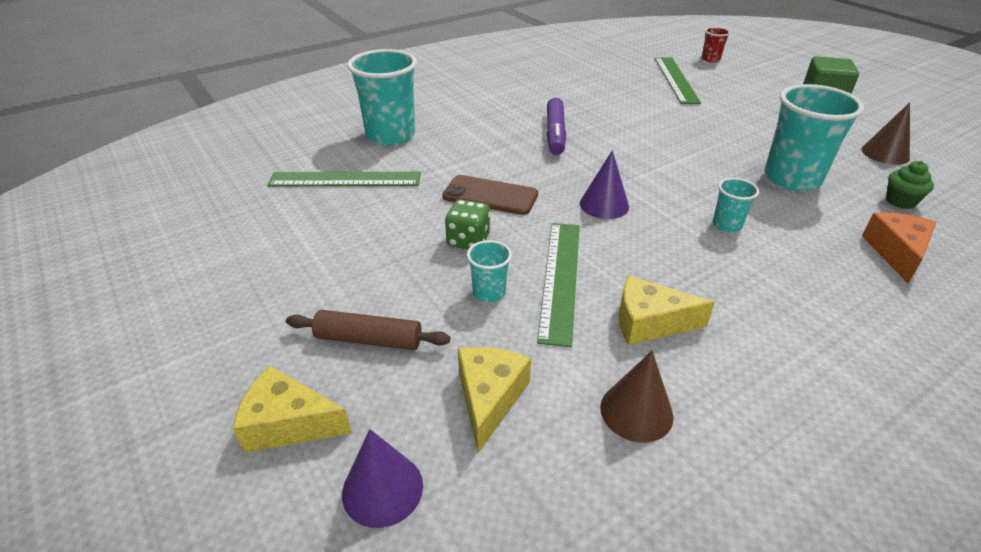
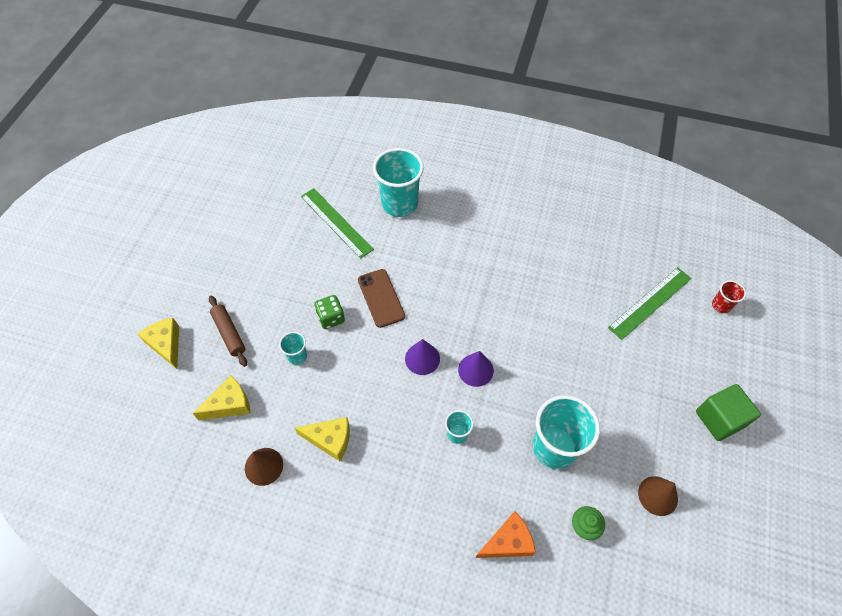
camera: 50 degrees right, 20 degrees up
(382, 489) = (160, 400): purple cone -> purple cone (475, 370)
(555, 134) = (484, 282): purple marker -> none
(560, 278) = (333, 379): green ruler -> none
(649, 323) = (330, 439): yellow cheese -> yellow cheese turned 135 degrees clockwise

